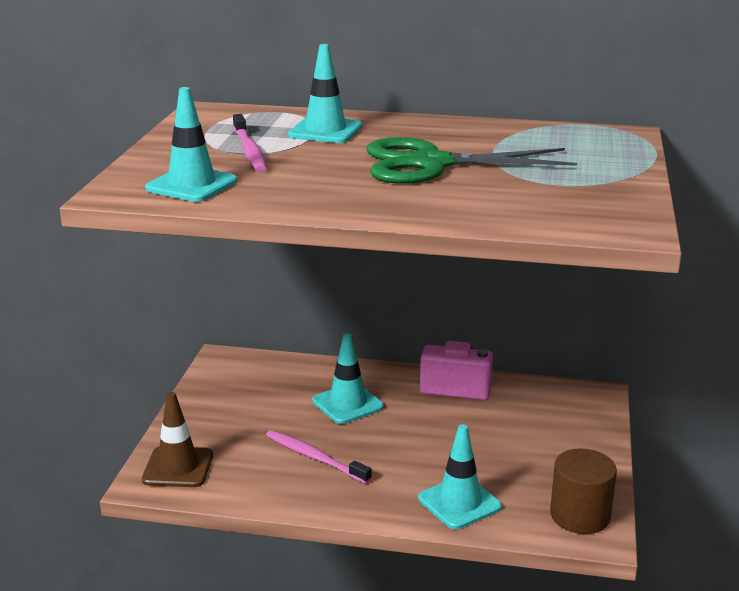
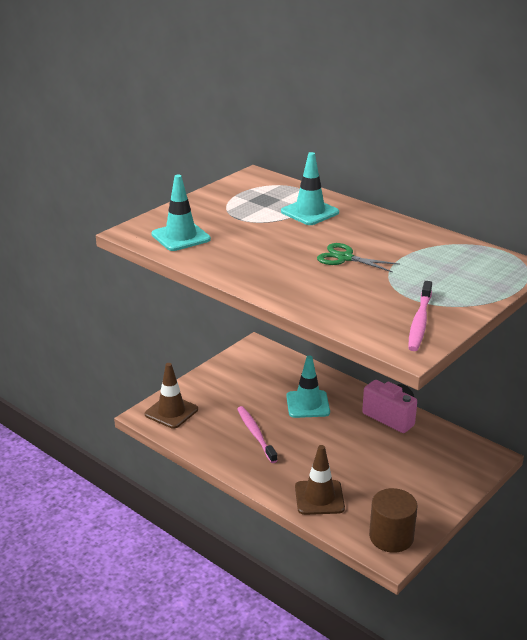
camera: 30 degrees right, 5 degrees up
(249, 151) = (243, 218): pink toothbrush -> pink toothbrush (419, 322)
(431, 164) = (345, 258): green scissors -> green scissors, size x0.53
(459, 503) = (319, 498): turquoise traffic cone -> brown traffic cone

